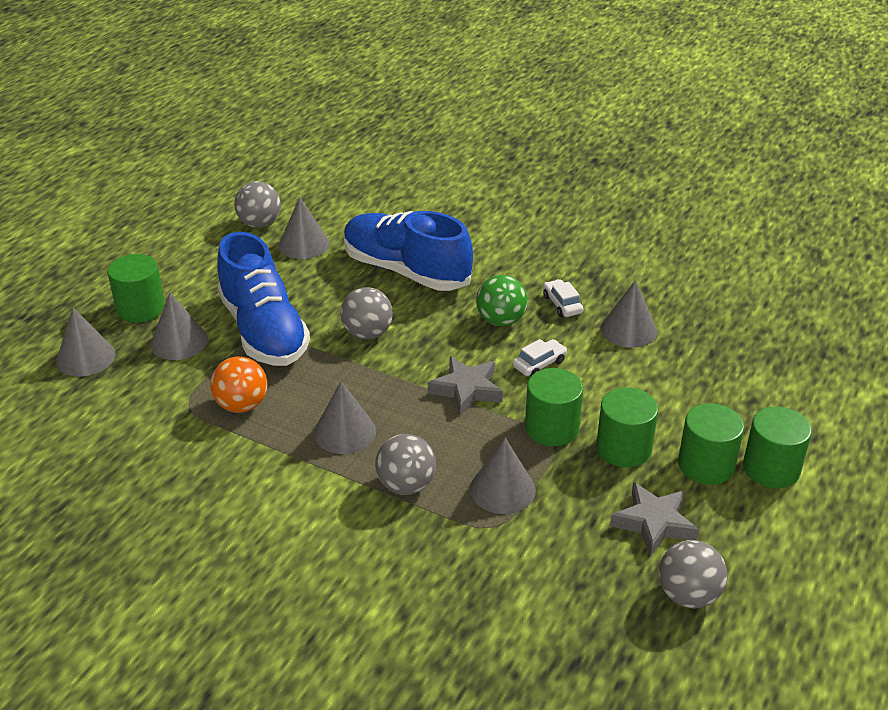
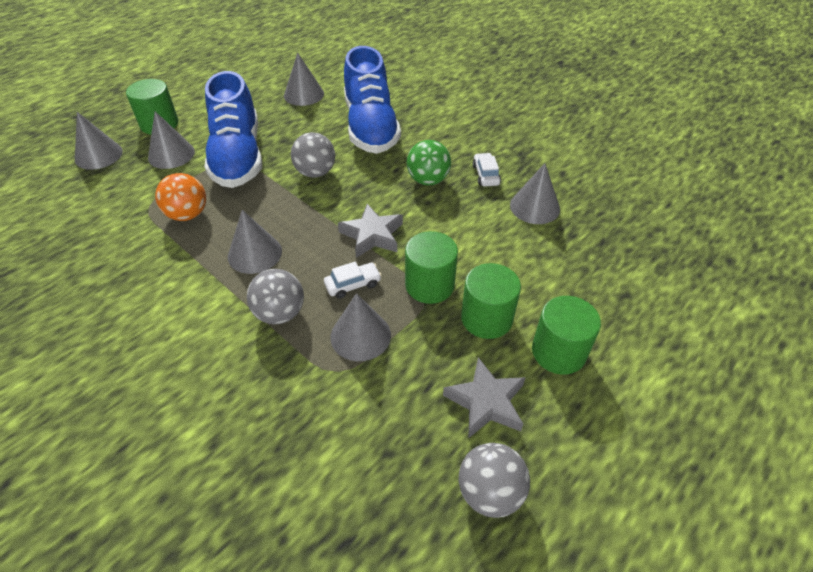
camera: 15 degrees right, 10 degrees up
(260, 223) = (280, 74): grey ball -> none
(406, 271) = (371, 127): blue shoe -> blue shoe turned 150 degrees counterclockwise
(539, 364) = (444, 224): white car -> white car (353, 284)
(771, 468) = (622, 369): green cylinder -> none

